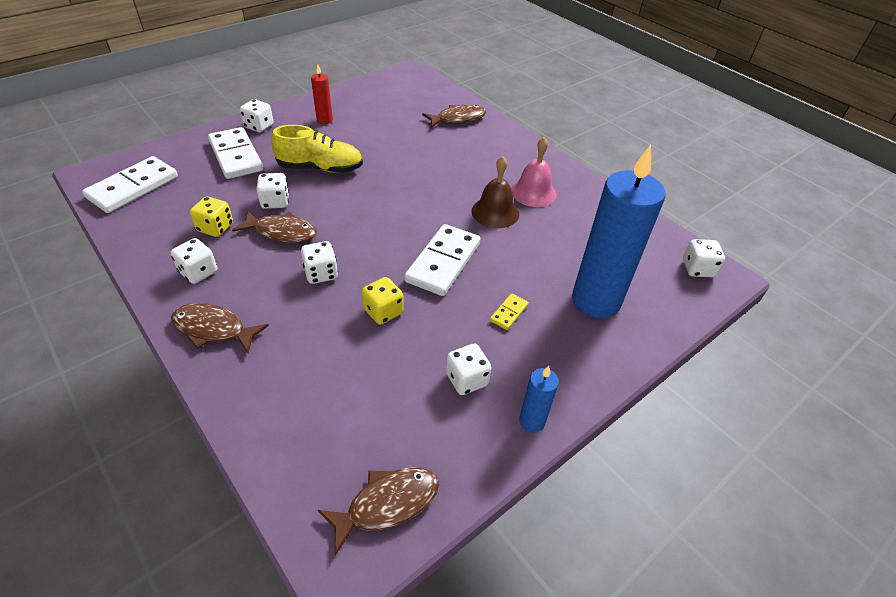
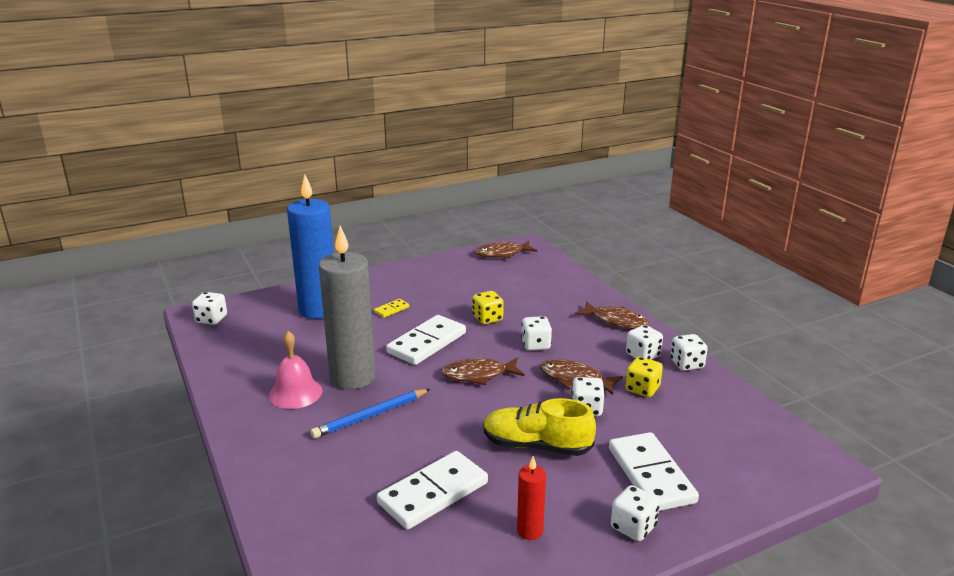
camera: 165 degrees left, 20 degrees down
(133, 187) = (758, 441): white domino -> white domino (433, 493)
(458, 118) = (315, 513): brown fish -> brown fish (478, 375)
(458, 179) = (370, 416): none -> blue pencil
(466, 379) = (441, 285): white dice -> white dice (686, 364)
(495, 212) = (353, 377): brown bell -> grey candle
(532, 421) = (410, 268): blue candle -> none

